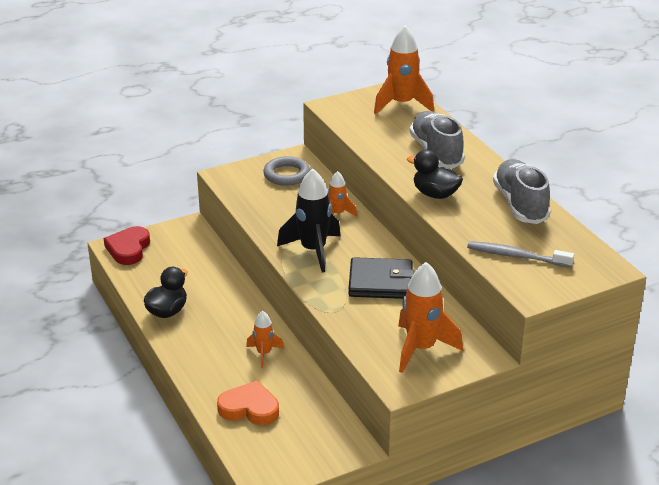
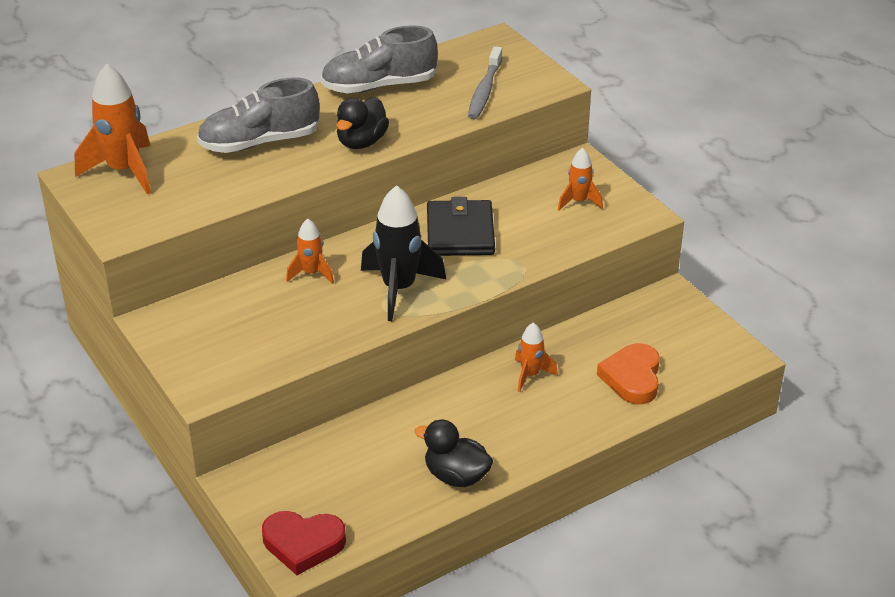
camera: 95 degrees left, 5 degrees up
(286, 174) = (206, 326): grey ring -> none
(421, 349) = (578, 201): orange rocket -> orange rocket, size x0.55

